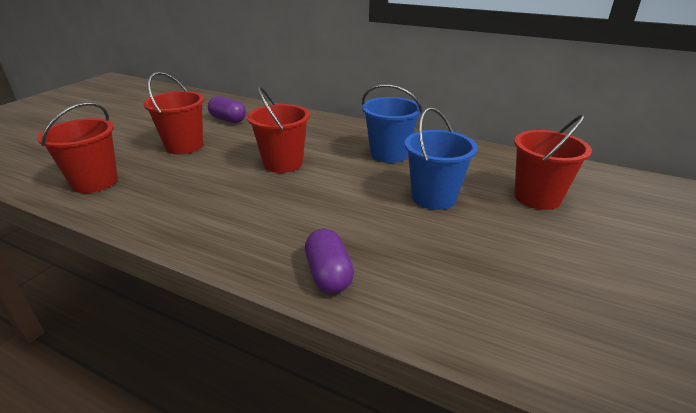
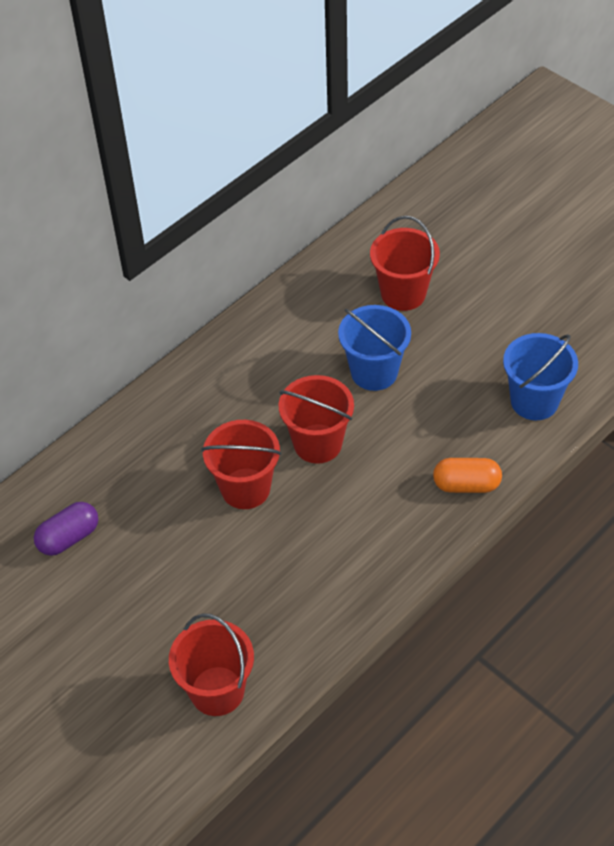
camera: 70 degrees left, 20 degrees up
(184, 146) = (146, 594): red bucket -> red bucket (317, 443)
(328, 274) = (466, 485): purple capsule -> orange capsule
(389, 154) = (264, 379): blue bucket -> blue bucket (534, 401)

